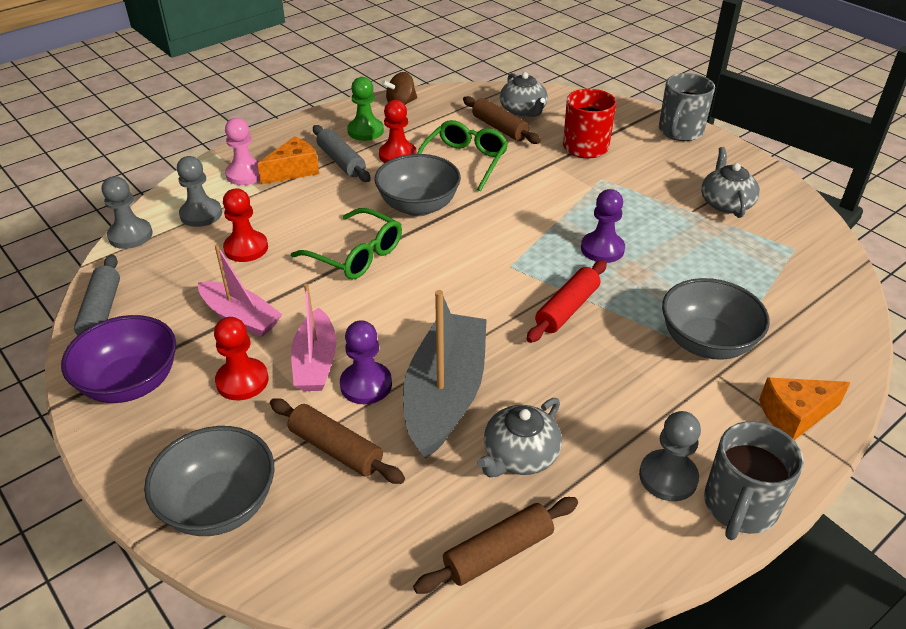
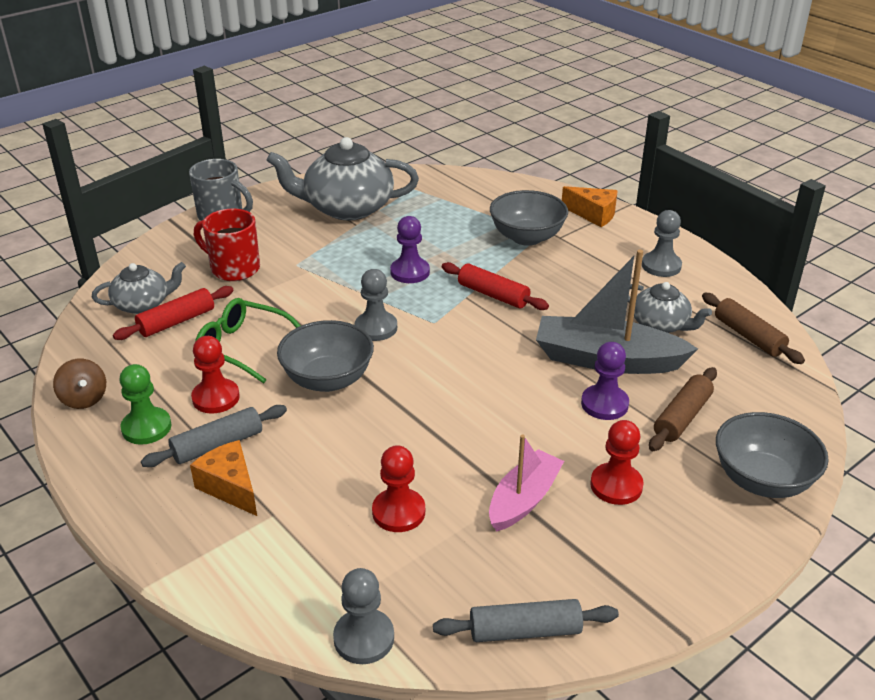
camera: 90 degrees left, 5 degrees down
(131, 383) = (637, 573): purple bowl -> none
(201, 214) = (321, 568): grey pawn -> grey pawn (376, 328)
(245, 174) = (228, 535): pink pawn -> none
(316, 362) = (581, 437): pink boat -> none
(356, 255) = (414, 421): green glasses -> none
(500, 128) = (176, 321): brown rolling pin -> red rolling pin
(725, 203) = (347, 208): grey teapot -> grey teapot, size x1.82
(739, 507) = (677, 244): grey mug -> none
(794, 415) = (593, 214): orange cheese -> orange cheese turned 45 degrees counterclockwise

